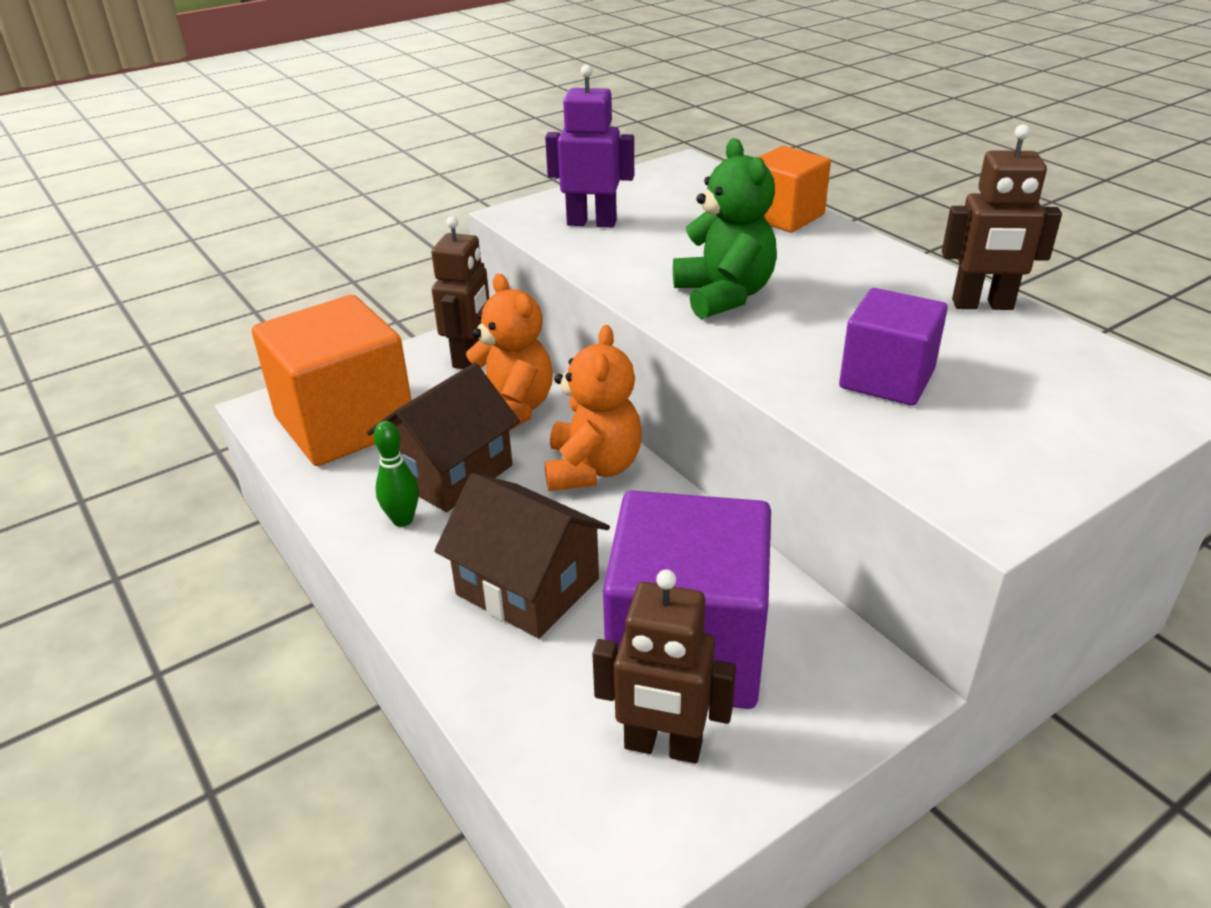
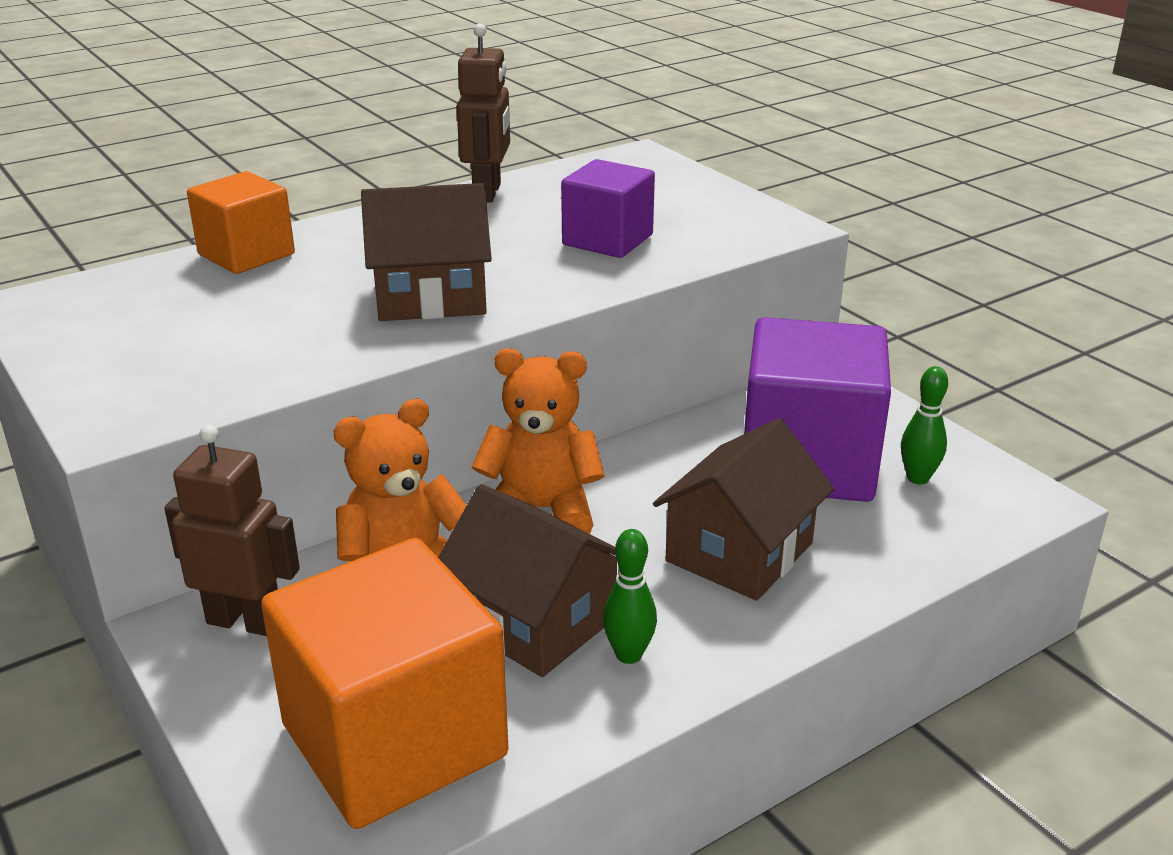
camera: 90 degrees left, 5 degrees down
(591, 223) = (185, 369): purple robot -> none
(662, 746) = (918, 478): brown robot -> green bowling pin
(724, 296) = (430, 296): green teddy bear -> brown house

